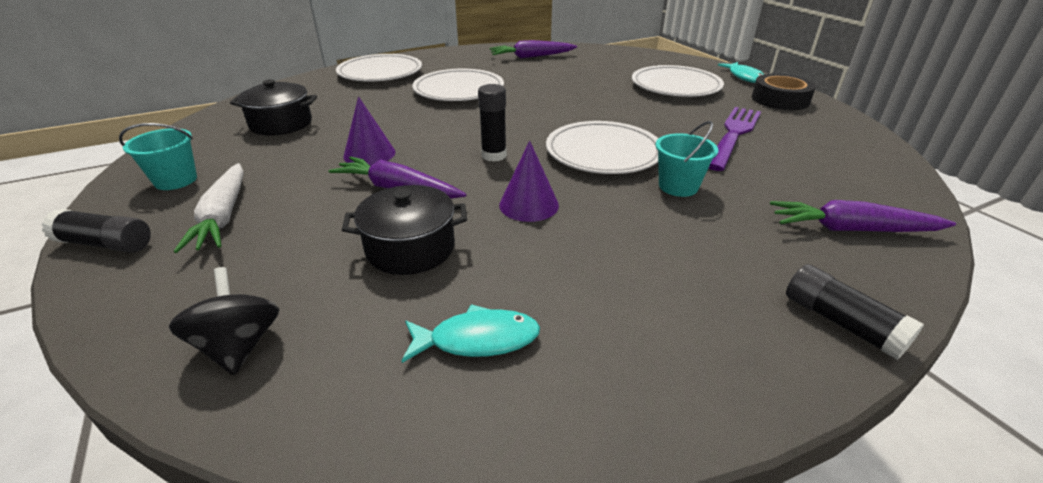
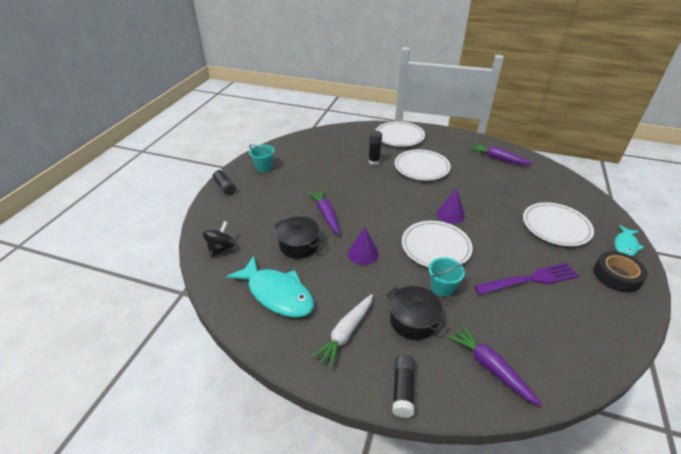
camera: 45 degrees right, 5 degrees up
(223, 216) = (261, 193): white carrot -> white carrot (346, 333)
(281, 124) = (323, 153): black pot -> black pot (413, 321)
(369, 154) = (336, 189): purple cone -> purple cone (450, 214)
(477, 339) = (277, 294): turquoise fish -> turquoise fish, size x1.80
(494, 155) = (384, 219): black glue stick -> black glue stick (374, 162)

